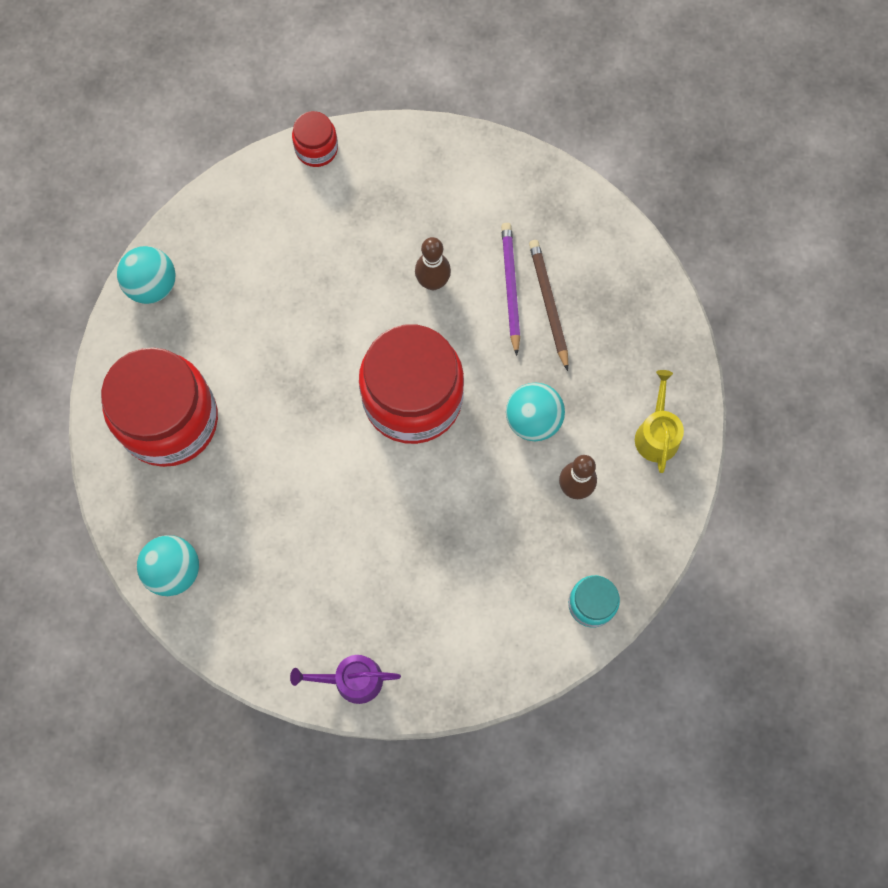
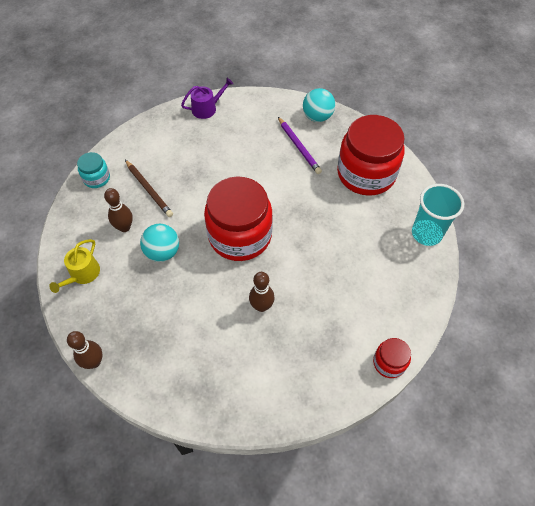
camera: 155 degrees right, 15 degrees down
(152, 286) = (426, 234): turquoise ball -> turquoise cup
(510, 287) = (209, 324): purple pencil -> purple pencil (299, 147)
(548, 304) = (179, 324): brown pencil -> brown pencil (149, 189)
(656, 434) = (82, 274): yellow watering can -> yellow watering can turned 45 degrees clockwise
(672, 301) = (94, 362): none -> brown bowling pin

